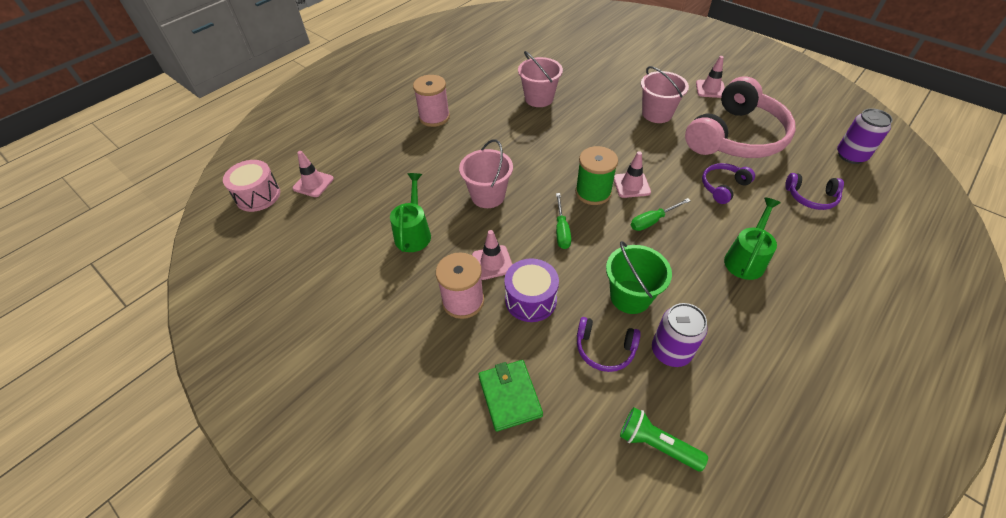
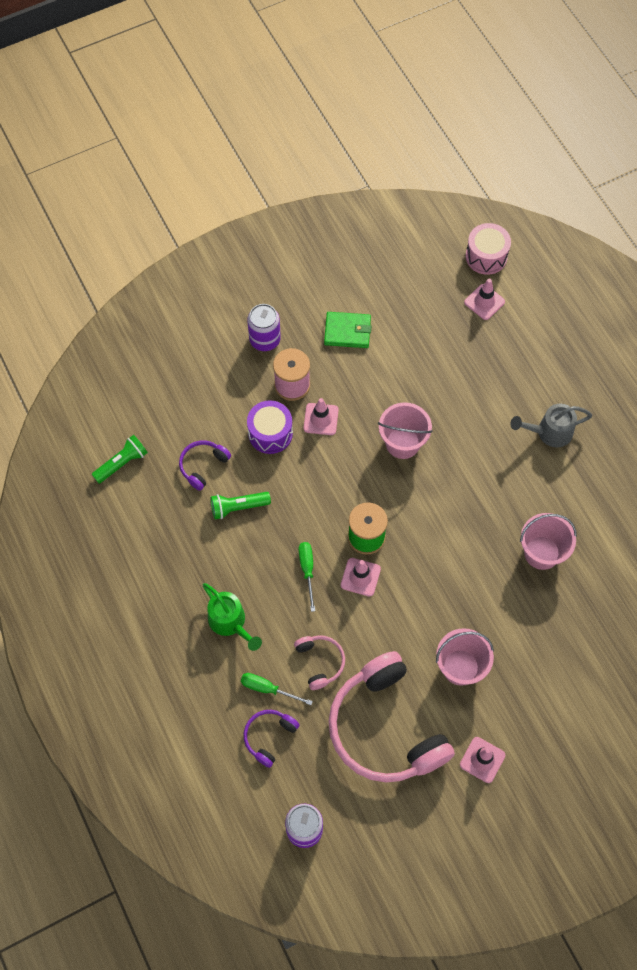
camera: 110 degrees right, 15 degrees up
(414, 232) = (383, 369): green watering can -> none
(434, 117) = (549, 432): pink spool -> grey watering can
(510, 396) = (198, 389): green wallet -> green wallet (347, 331)
(561, 230) = (331, 487): green screwdriver -> green screwdriver (267, 689)
(630, 297) = (238, 507): green bucket -> green flashlight
(671, 351) = (179, 510): purple can -> purple can (265, 340)
(723, 187) = (320, 662): purple headphones -> pink headphones

